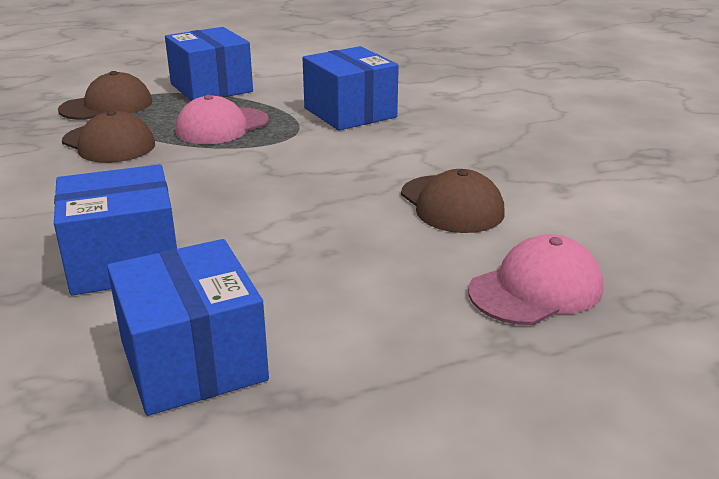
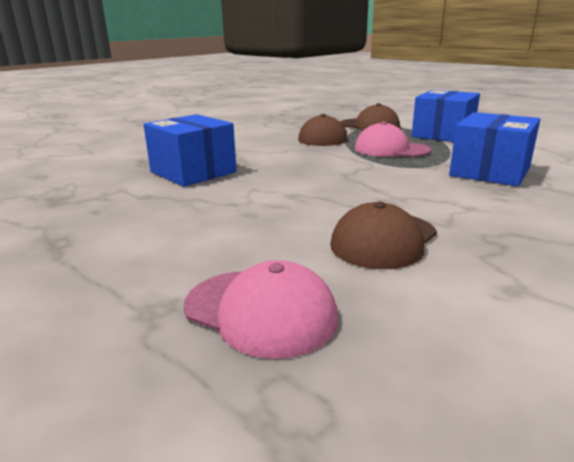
camera: 65 degrees right, 5 degrees down
(192, 360) = (95, 210): blue box -> none

